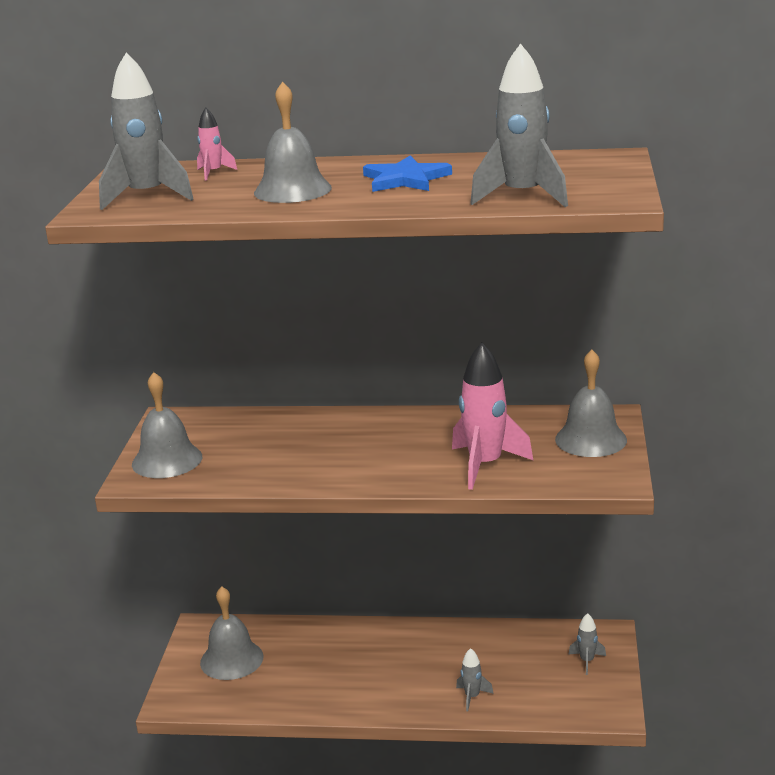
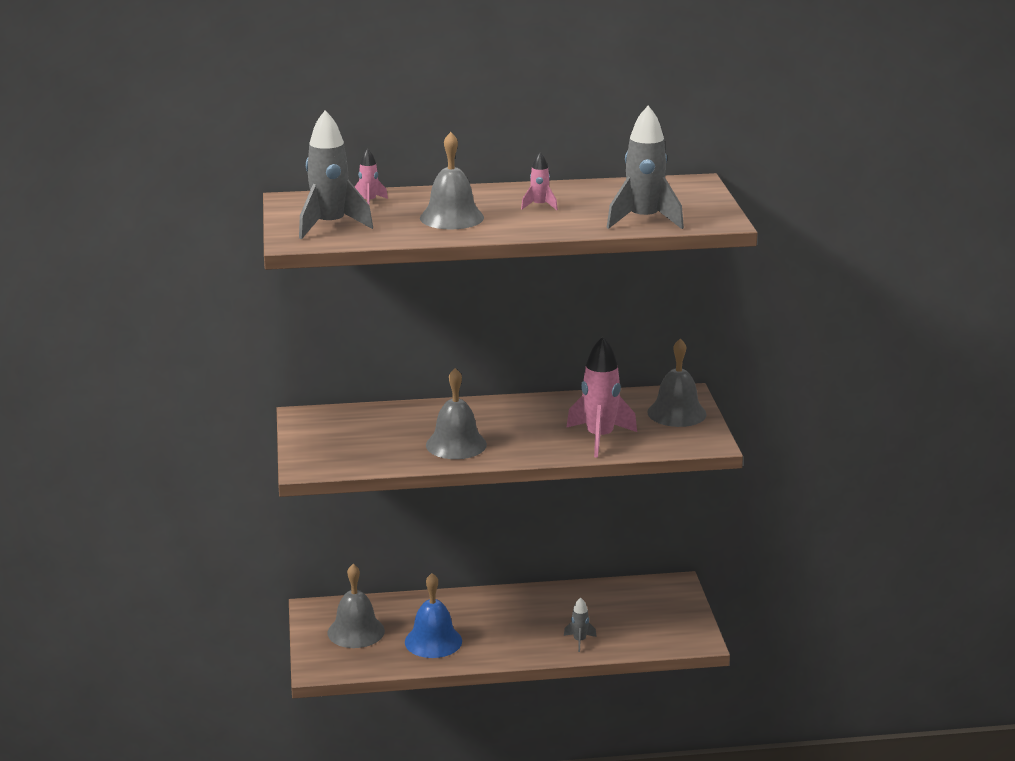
camera: 15 degrees left, 0 degrees up
(167, 460) = (324, 450): grey bell -> grey bell (456, 444)
(309, 680) = (433, 641): none -> blue bell
(405, 179) = (539, 206): blue star -> pink rocket
(587, 661) = (666, 606): grey rocket -> none

